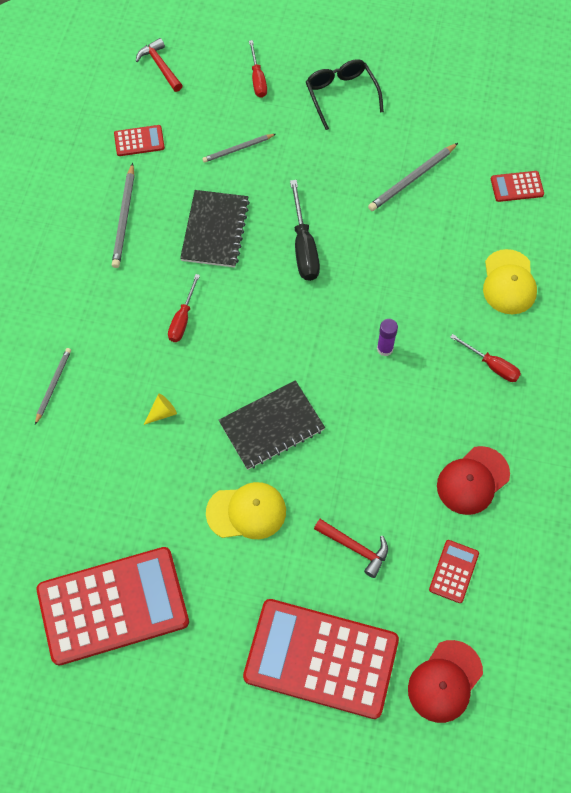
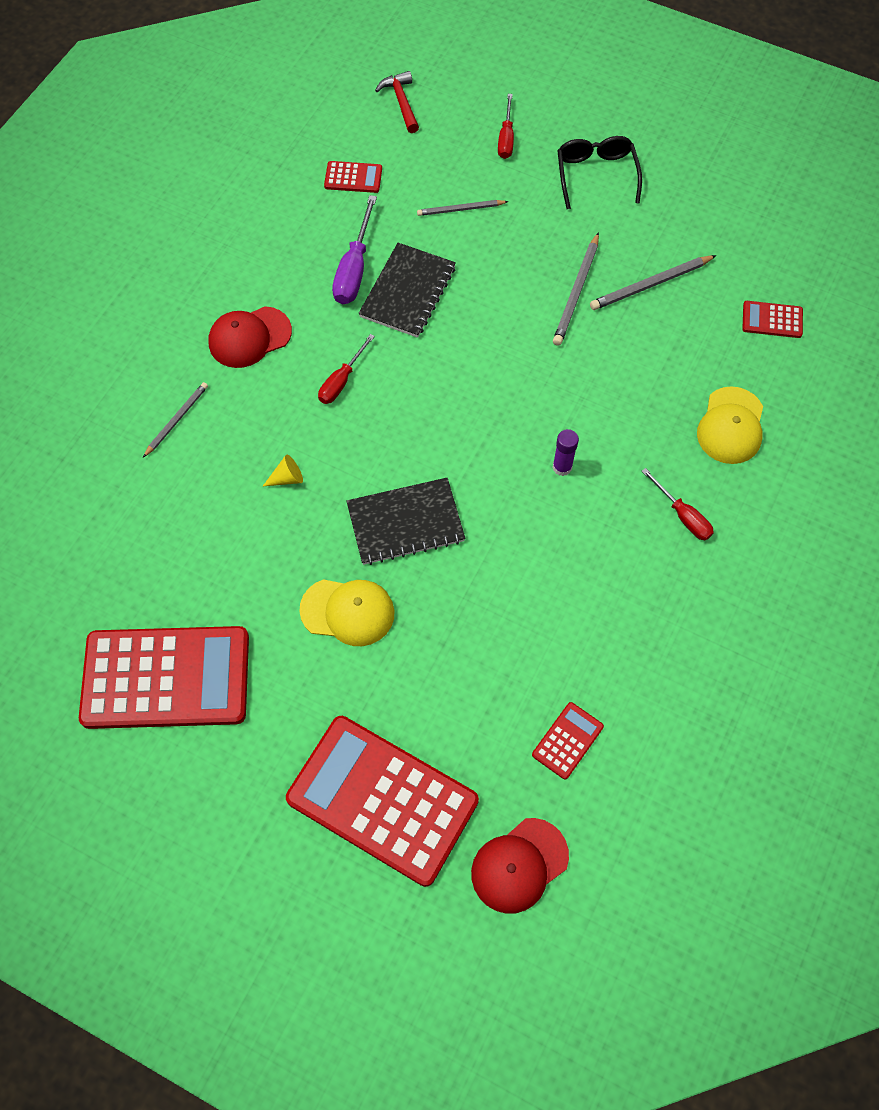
camera: 15 degrees right, 0 degrees up
(124, 218) = (311, 257): grey pencil -> grey pencil (576, 292)
(164, 220) = (354, 269): none -> purple screwdriver
(303, 247) = (502, 332): black screwdriver -> none
(355, 548) = (460, 684): red hammer -> none
(472, 480) = (621, 641): red cap -> red cap (249, 337)

